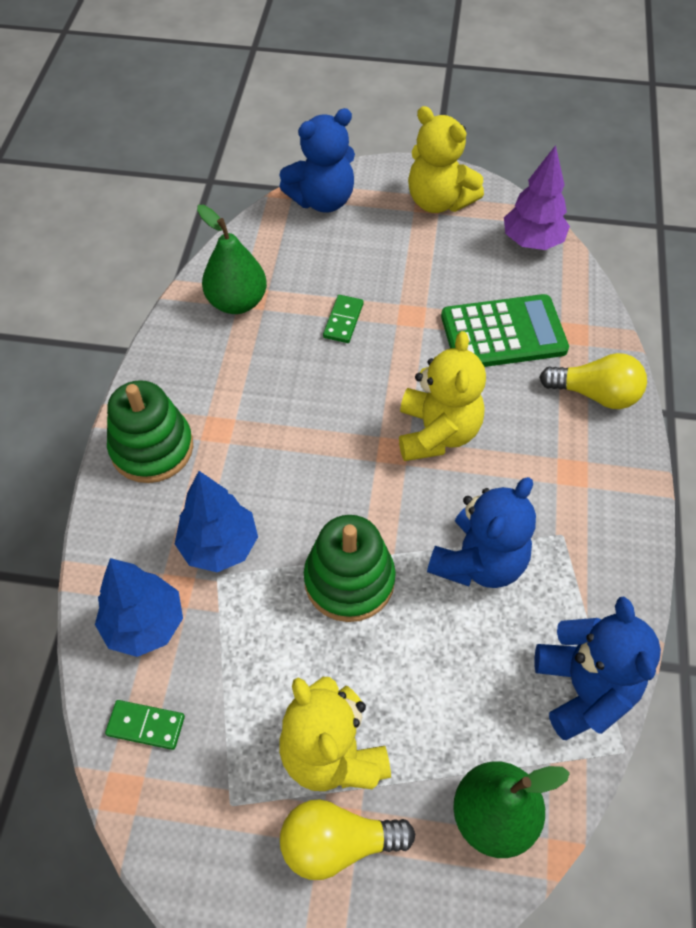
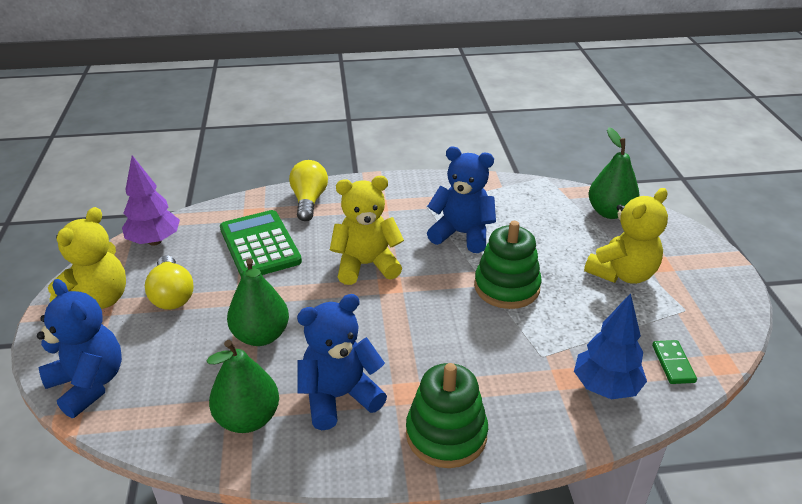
camera: 105 degrees left, 20 degrees down
(219, 546) = (517, 361): blue tree -> none
(337, 843) = (668, 263): yellow light bulb -> yellow light bulb (172, 295)
(343, 321) = (261, 335): green domino -> green pear
(583, 689) = (520, 190): blue teddy bear -> blue teddy bear (339, 397)

